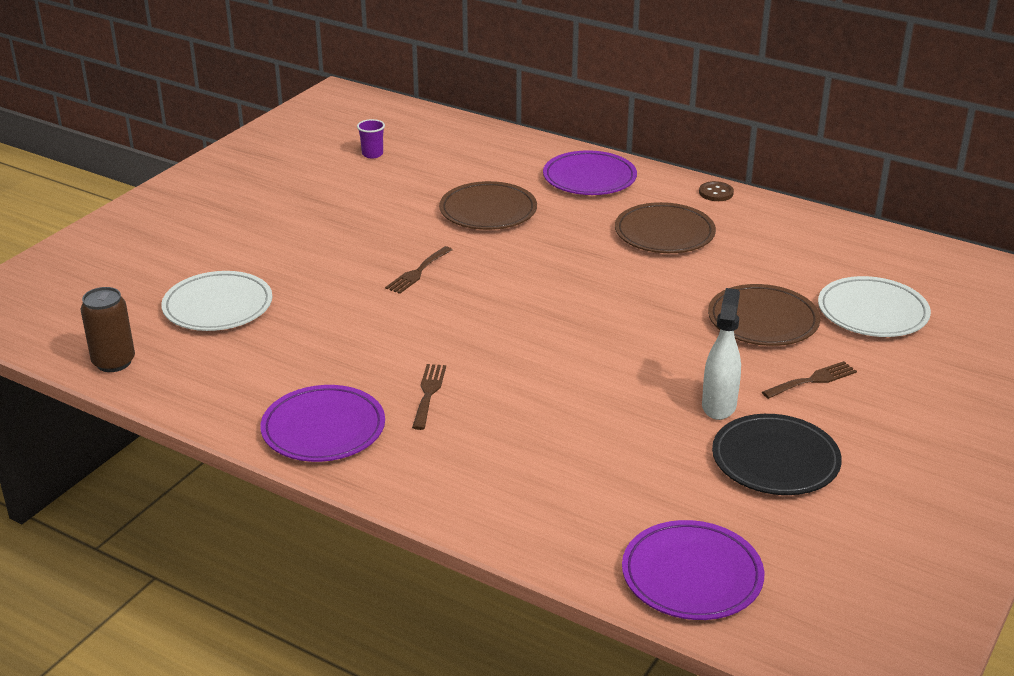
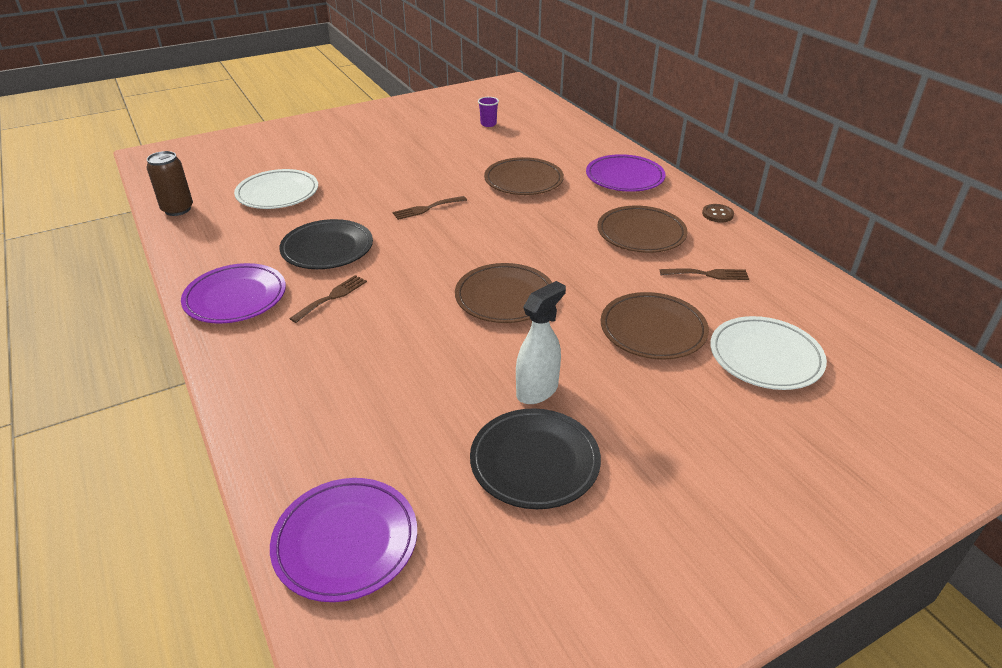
camera: 30 degrees right, 5 degrees up
(360, 348) = (327, 249): none -> black plate
(602, 336) = (505, 297): none -> brown plate
(813, 380) = (645, 399): brown fork -> brown fork (708, 274)

